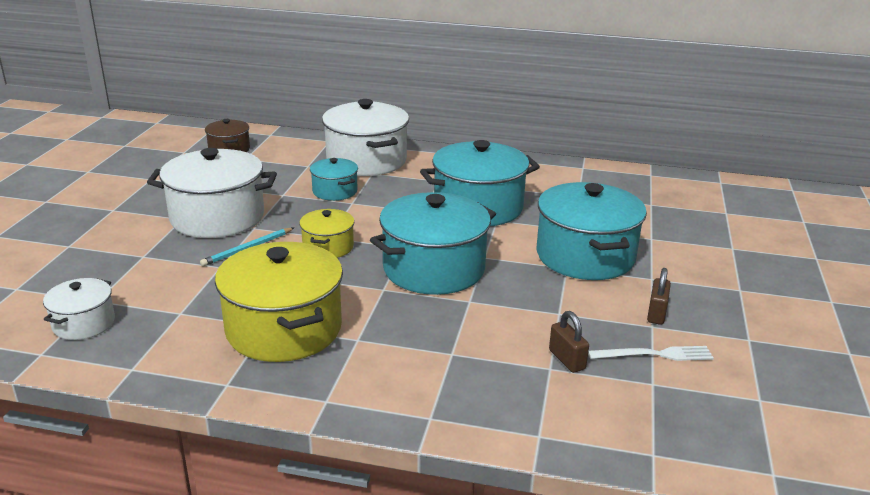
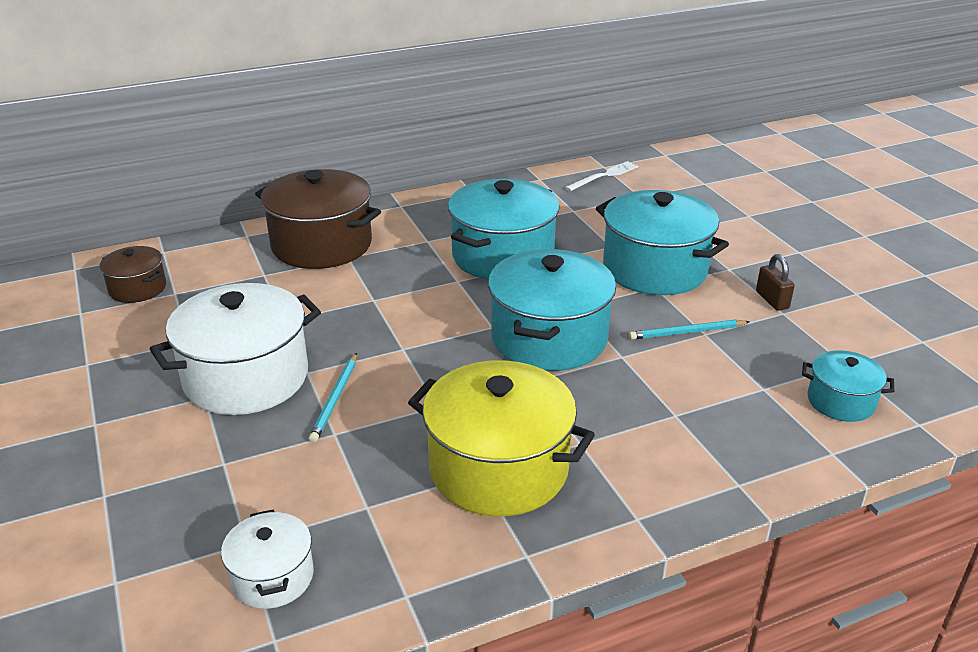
camera: 35 degrees left, 5 degrees up
(328, 247) = (418, 359): yellow pot -> none
(335, 191) = (337, 293): turquoise pot -> turquoise pot (841, 401)
(366, 160) = (321, 245): white pot -> brown pot
(545, 306) = (687, 332): none -> turquoise pencil
(567, 359) = (765, 374): brown padlock -> none
(655, 354) = (816, 338): white fork -> white fork (604, 176)

